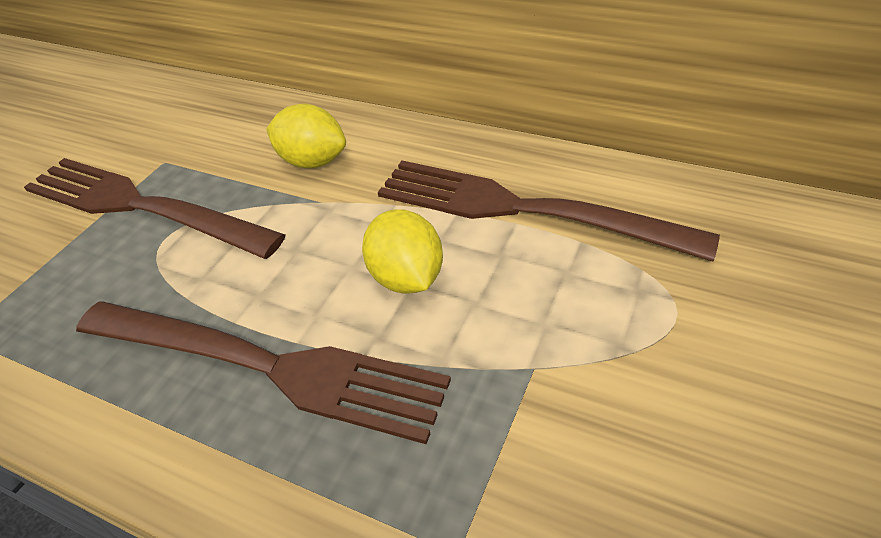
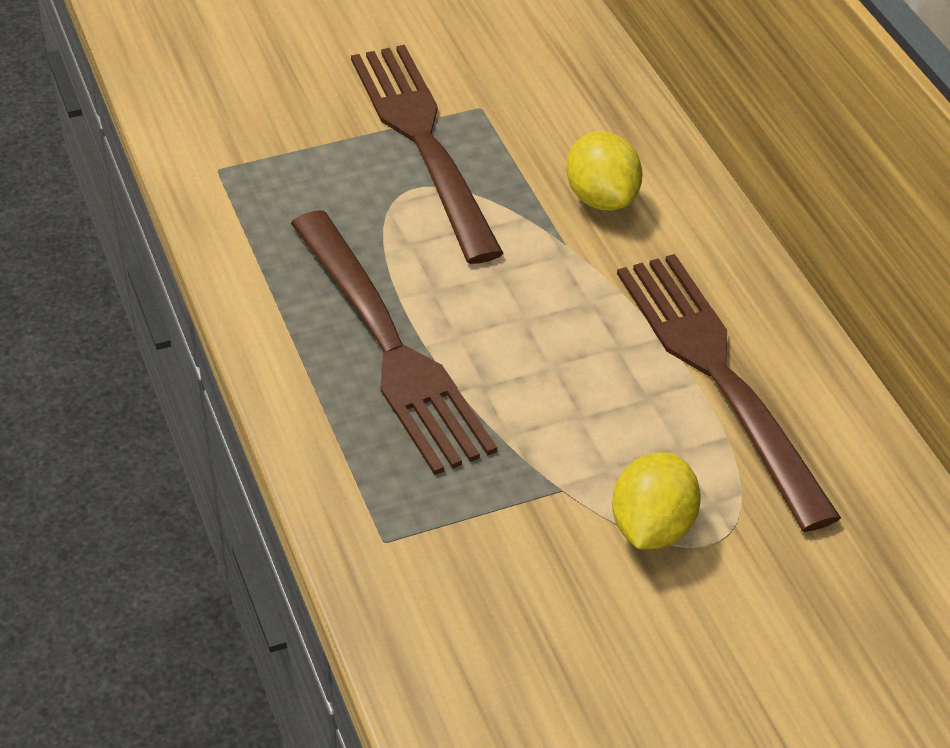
camera: 40 degrees right, 0 degrees up
(406, 278) = (555, 359): yellow lemon -> yellow lemon (652, 528)

